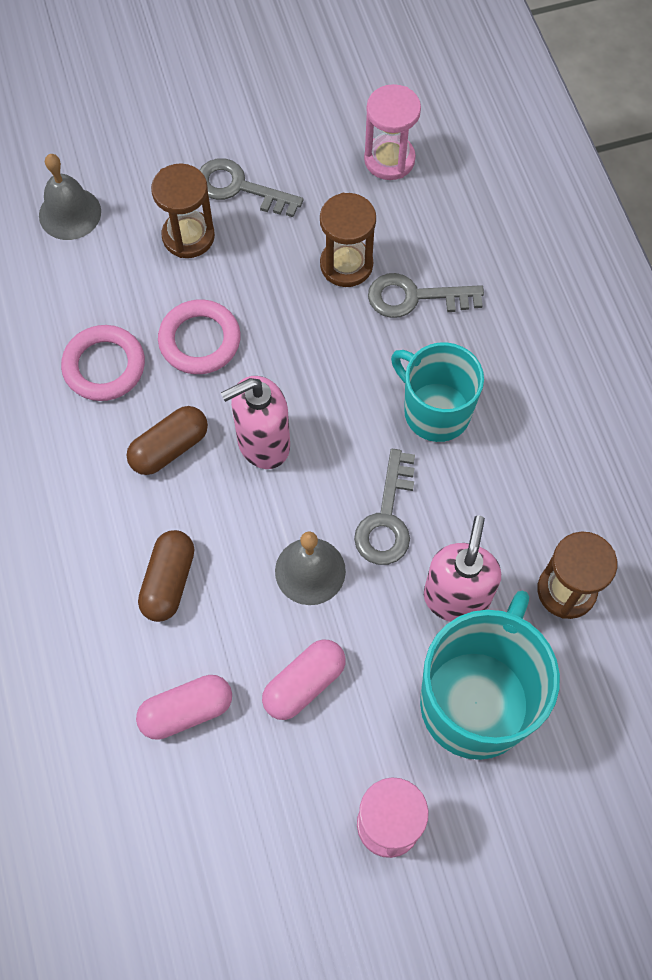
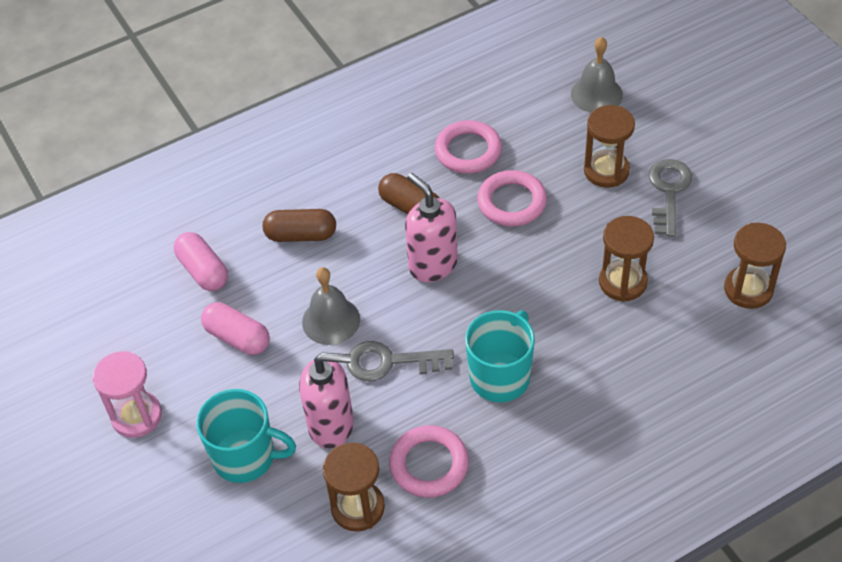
camera: 80 degrees right, 15 degrees down
(389, 159) = (748, 289): pink hourglass -> brown hourglass
(414, 297) = (609, 338): grey key -> none
(476, 700) = (245, 457): turquoise mug -> turquoise mug, size x0.66
(529, 507) = (429, 464): none -> pink ring

